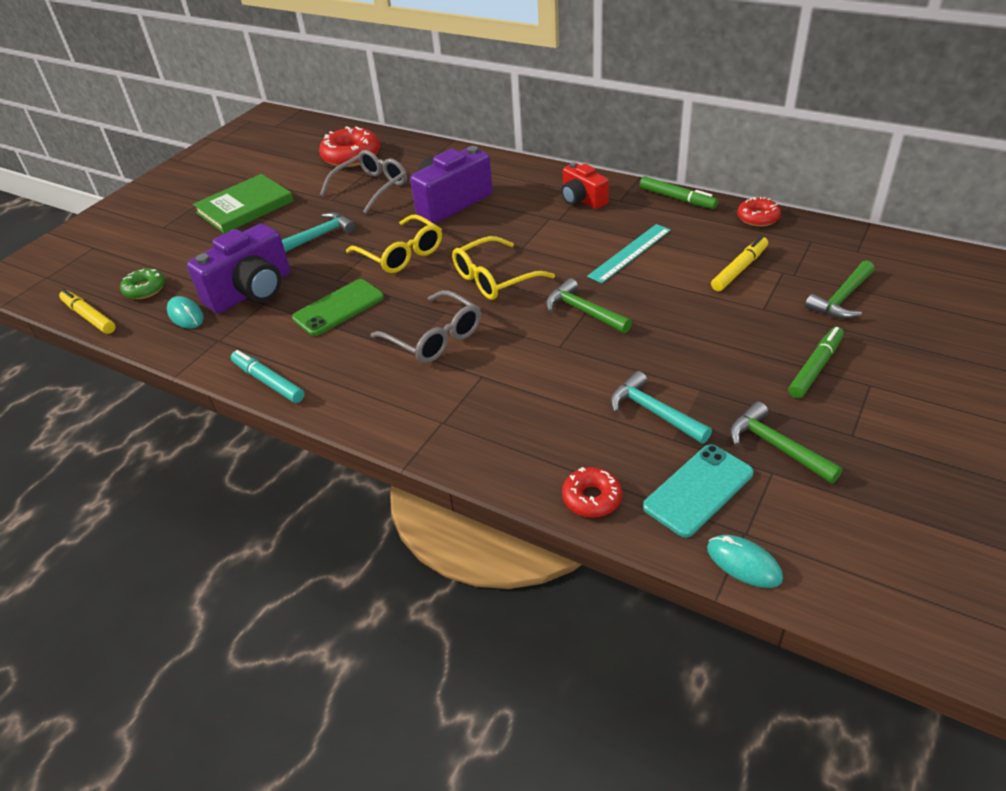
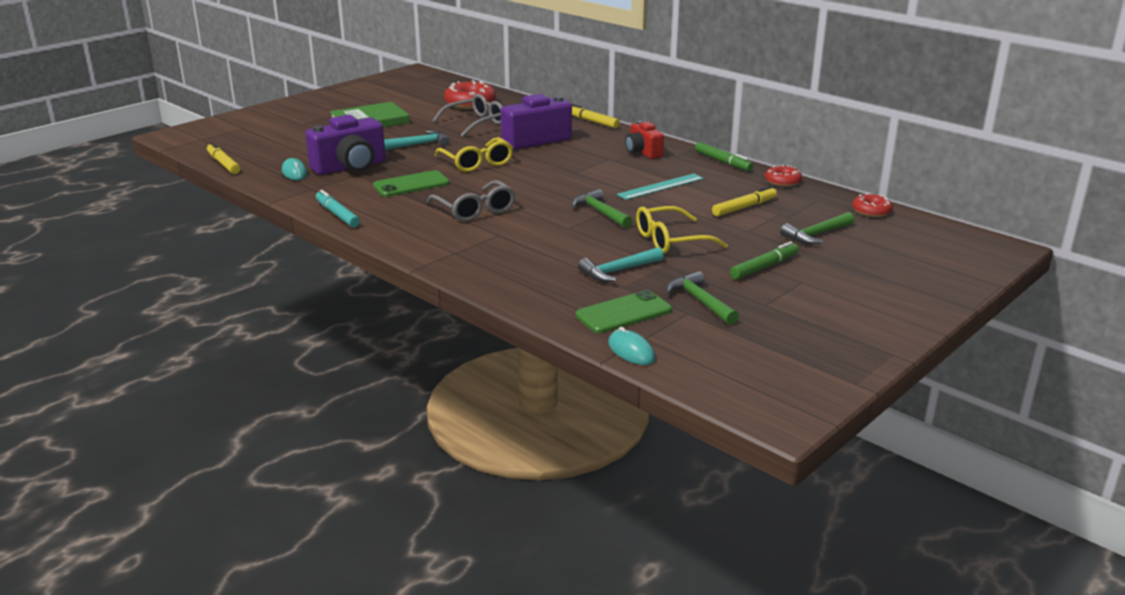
camera: 10 degrees right, 15 degrees down
(145, 289) = (271, 155): green donut -> none
(494, 279) = (541, 186): yellow glasses -> yellow glasses (670, 240)
(502, 160) = (592, 121): none -> yellow marker
(592, 498) = (541, 305): red donut -> red donut (871, 211)
(654, 412) = (618, 271): turquoise hammer -> turquoise hammer turned 90 degrees counterclockwise
(698, 490) = (624, 313): turquoise phone -> green phone

